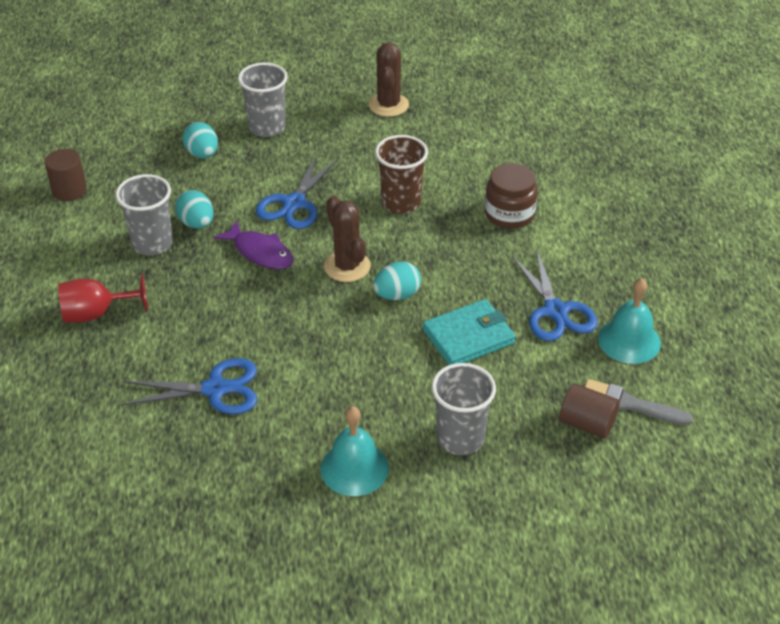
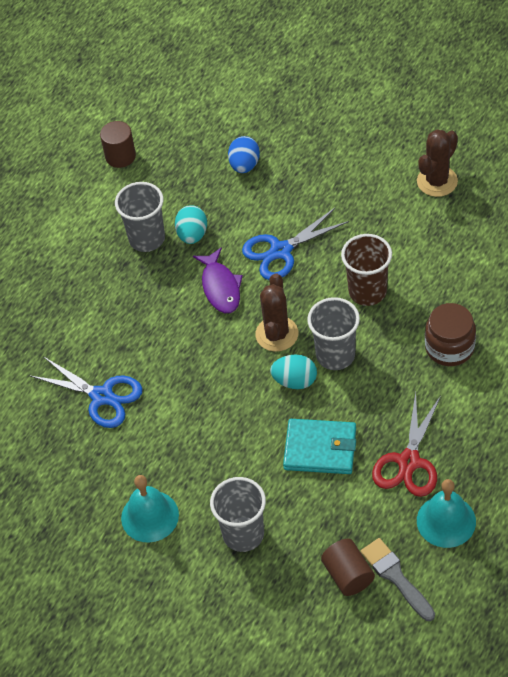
camera: 40 degrees right, 10 degrees up
(96, 313) = (65, 285): red goblet -> none
(202, 154) = (244, 165): turquoise egg -> blue egg
(267, 127) = (316, 160): grey cup -> grey cup (335, 355)
(555, 311) = (409, 462): blue scissors -> red scissors

